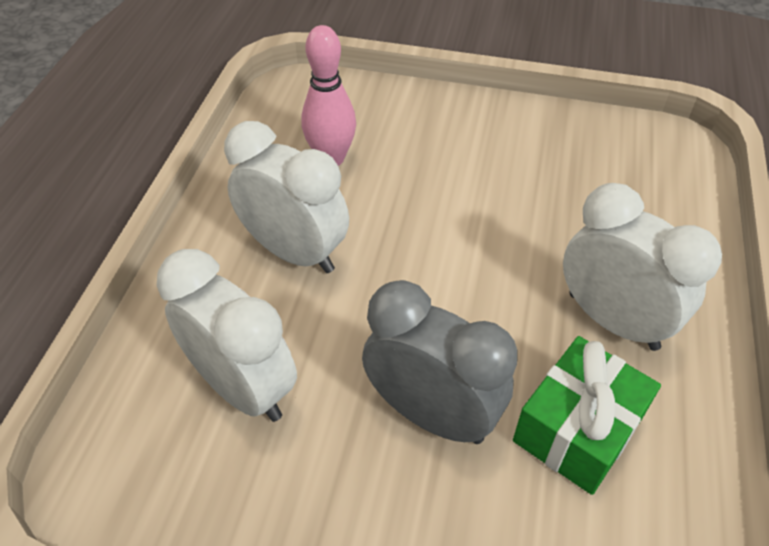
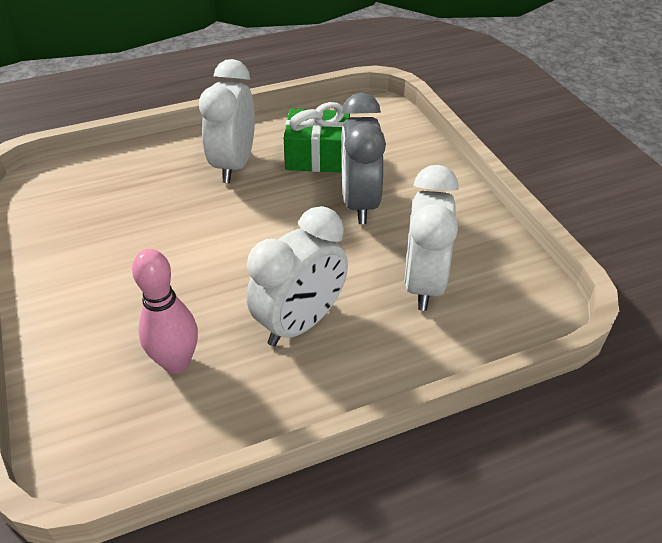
camera: 125 degrees left, 5 degrees down
(295, 252) = (300, 323): white clock -> white clock turned 135 degrees counterclockwise

